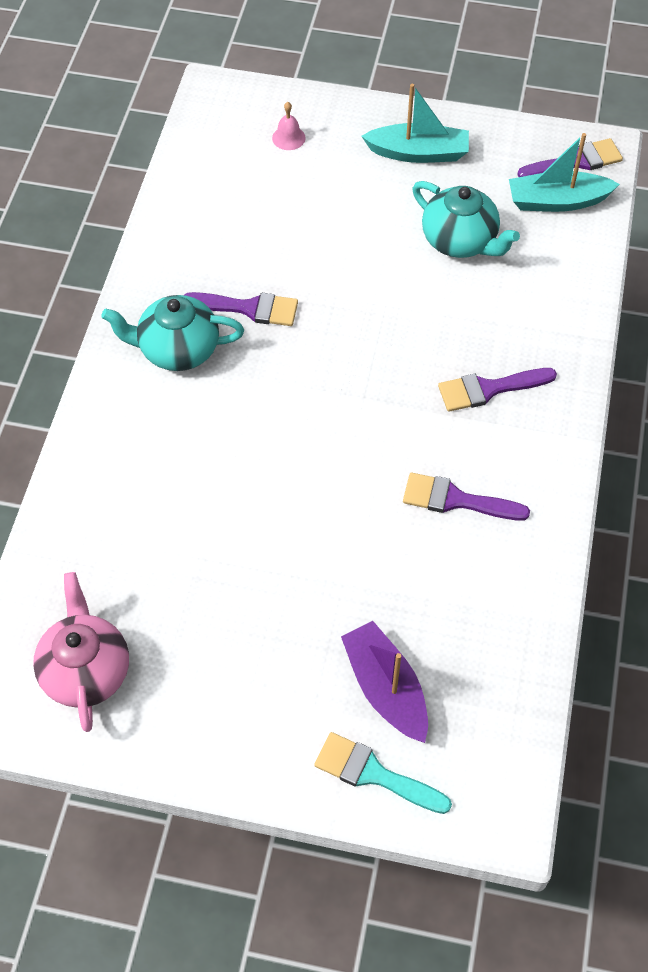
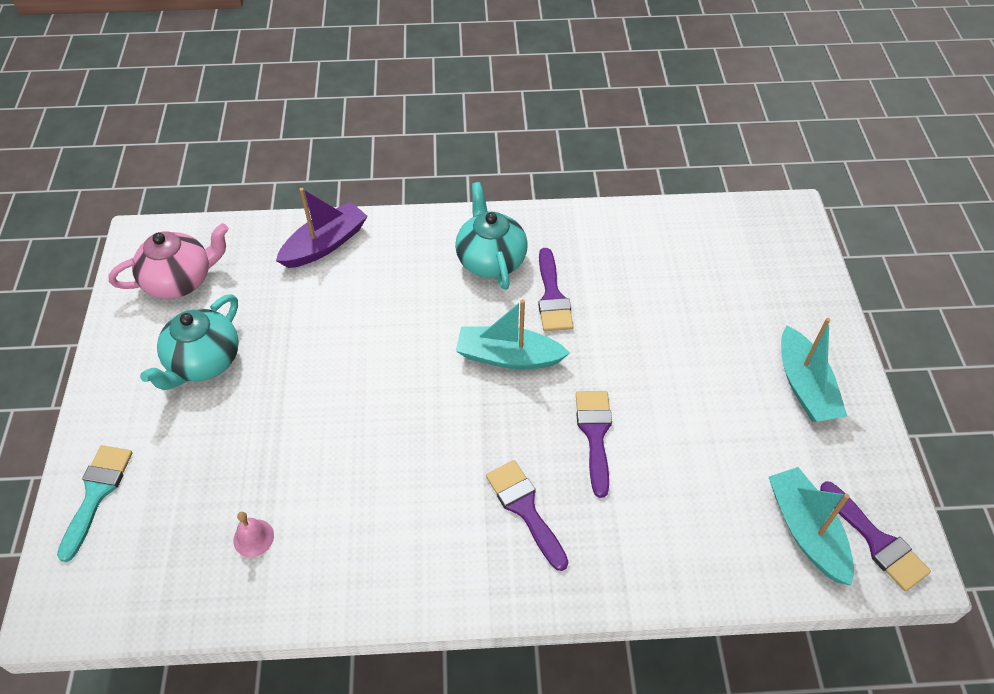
camera: 75 degrees right, 5 degrees down
(288, 138) = (765, 278): pink bell -> pink bell (253, 538)
(313, 363) = (508, 357): none -> turquoise boat
(385, 688) = (178, 486): purple boat -> purple boat (325, 244)
(456, 500) = (386, 504): purple brush -> purple brush (595, 434)
(460, 241) = (705, 446): turquoise teapot -> turquoise teapot (203, 362)

